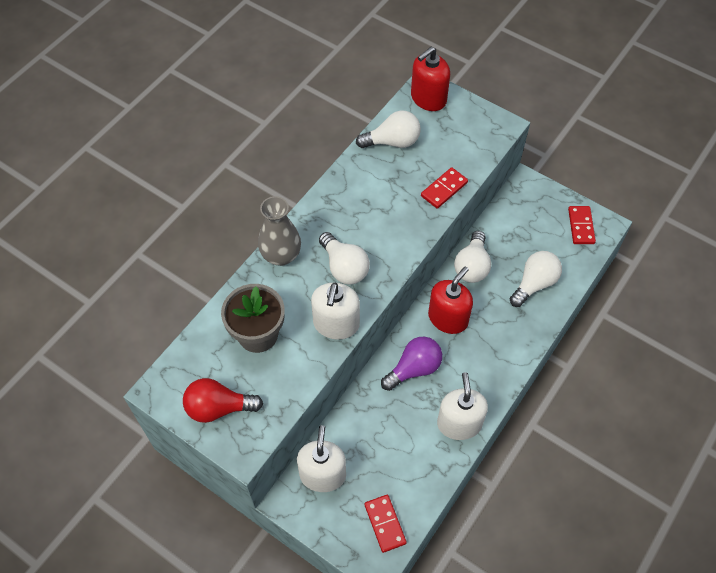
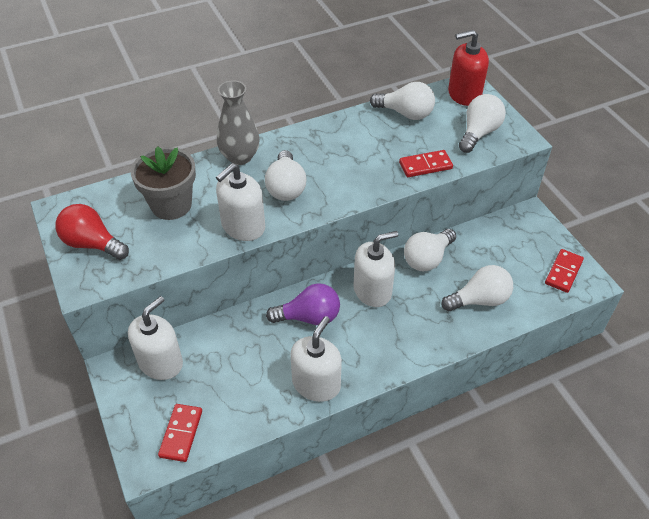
camera: 30 degrees right, 10 degrees down
(448, 318) = (372, 290): red soap dispenser -> white soap dispenser
(465, 135) = (478, 133): none -> white light bulb

